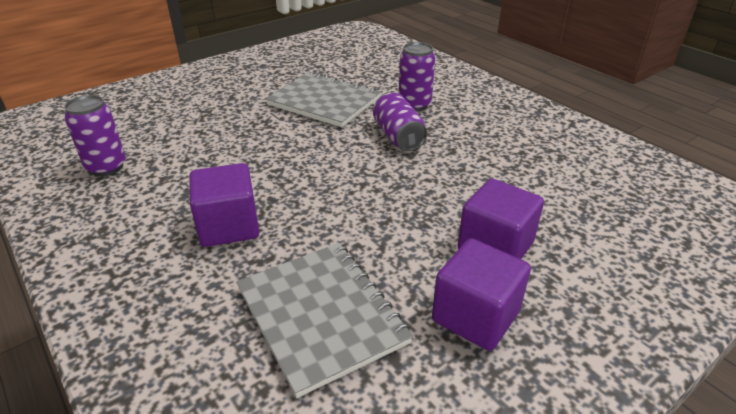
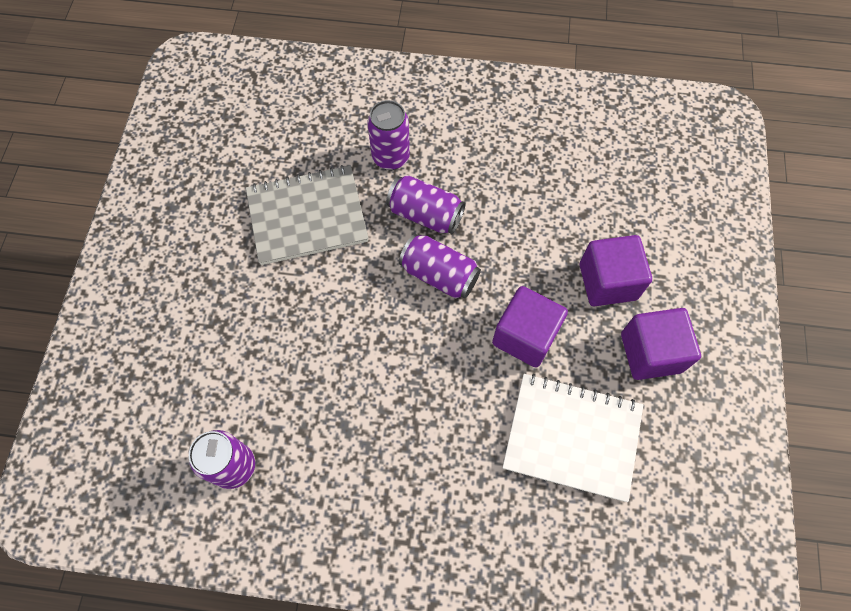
camera: 45 degrees left, 30 degrees up
(229, 226) = (423, 426): purple cube -> purple cube (525, 336)
(321, 315) = (572, 437): grey notebook -> white notebook
(363, 166) = (439, 275): none -> purple can

